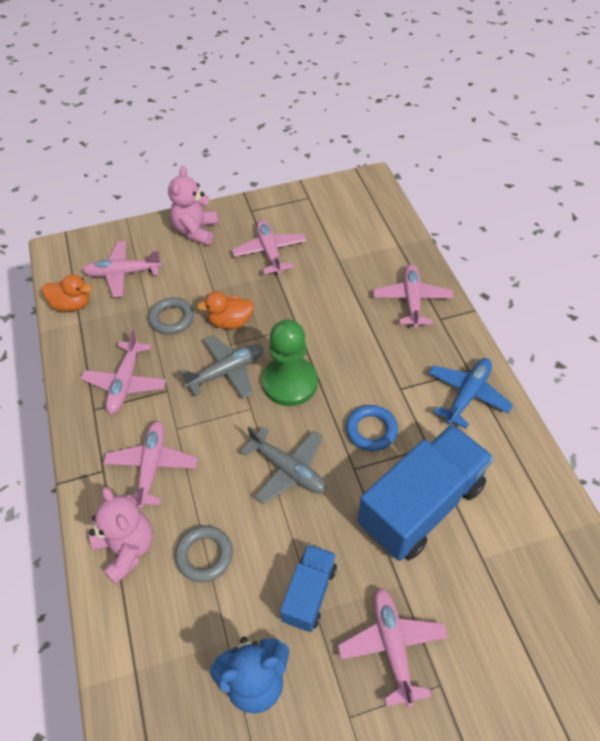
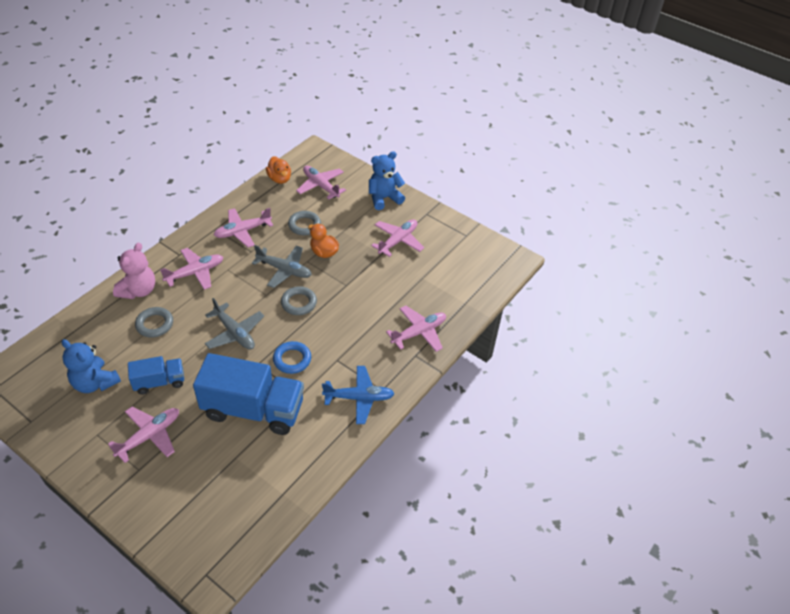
camera: 50 degrees right, 5 degrees down
(196, 231) = (384, 198): pink teddy bear -> blue teddy bear
(288, 469) = (235, 333): grey plane -> grey plane turned 45 degrees counterclockwise
(290, 383) = (299, 303): green pawn -> grey ring

